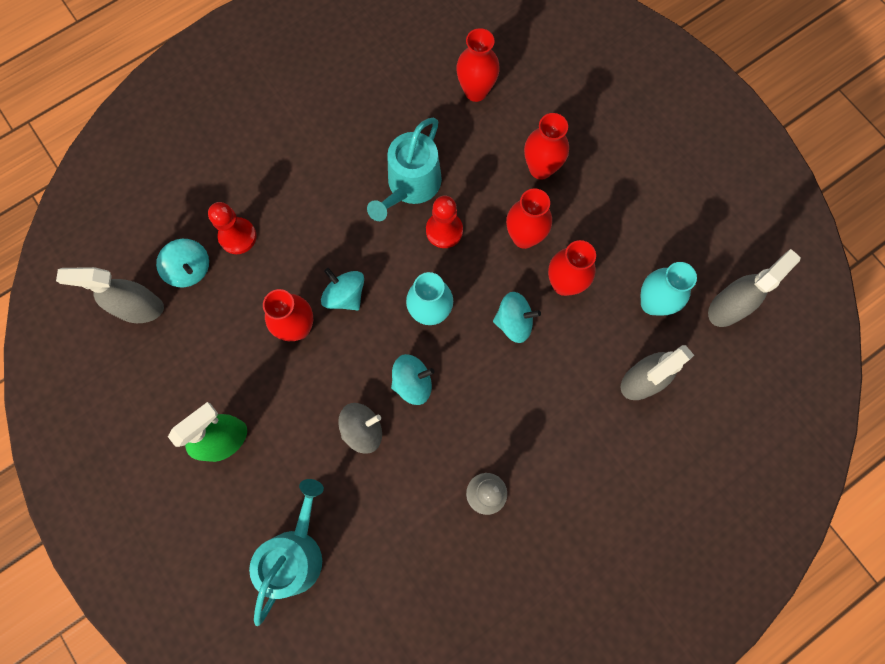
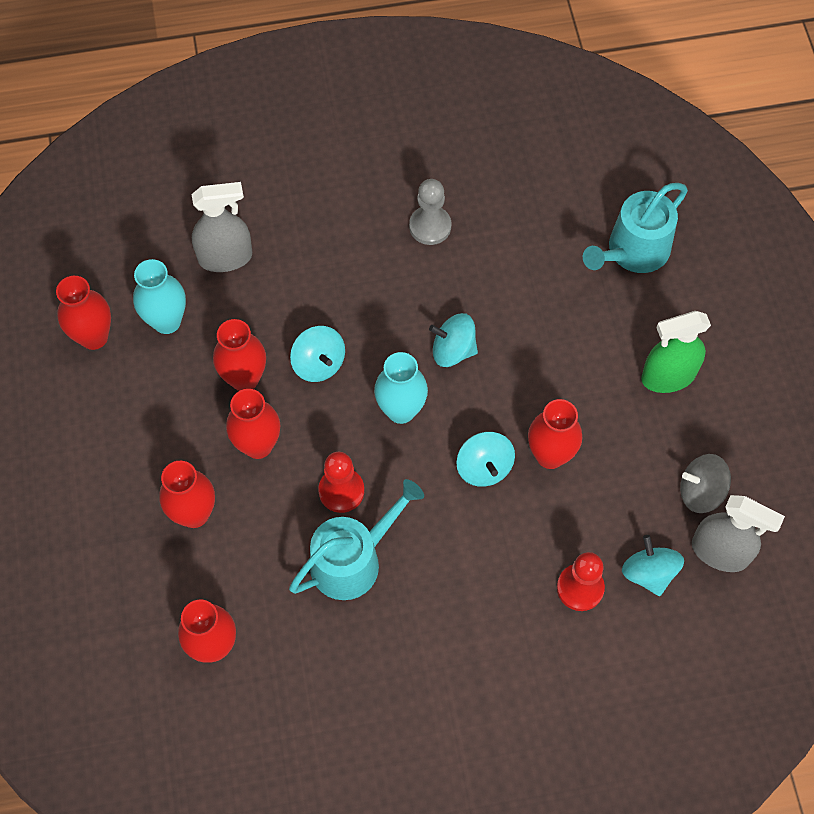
camera: 155 degrees left, 10 degrees down
(362, 430) = (524, 328): grey spinning top -> grey spinning top (700, 492)
(514, 322) = (319, 363): turquoise spinning top -> turquoise spinning top turned 150 degrees counterclockwise
(699, 265) = (94, 337): none -> red vase
(727, 307) = (96, 286): grey spray bottle -> none

